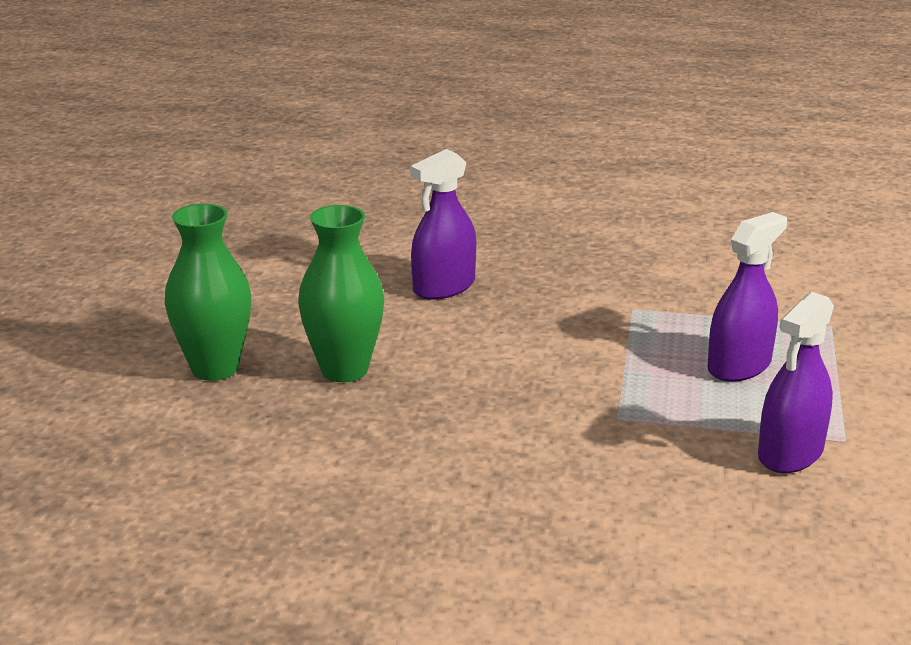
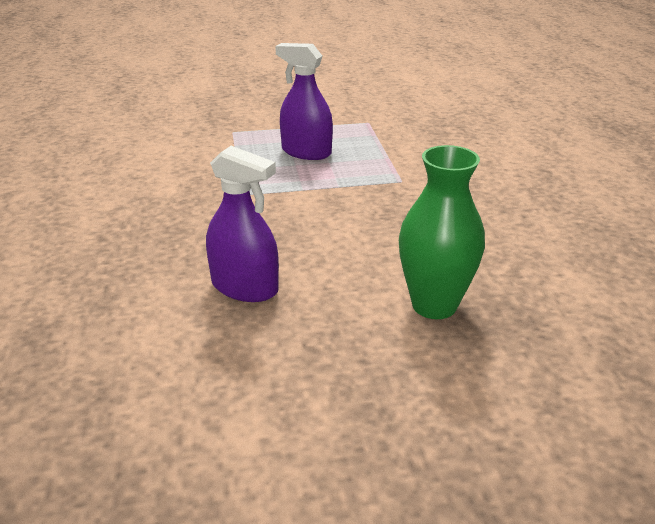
camera: 110 degrees left, 5 degrees up
(215, 368) = (498, 390): green vase -> none
(790, 453) = (395, 133): purple spray bottle -> none

